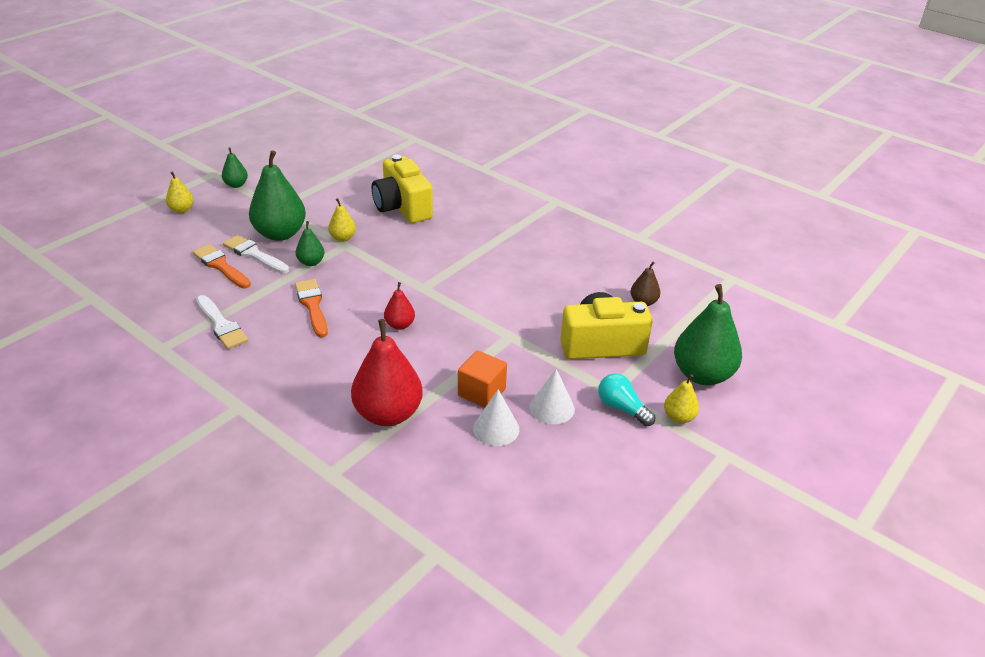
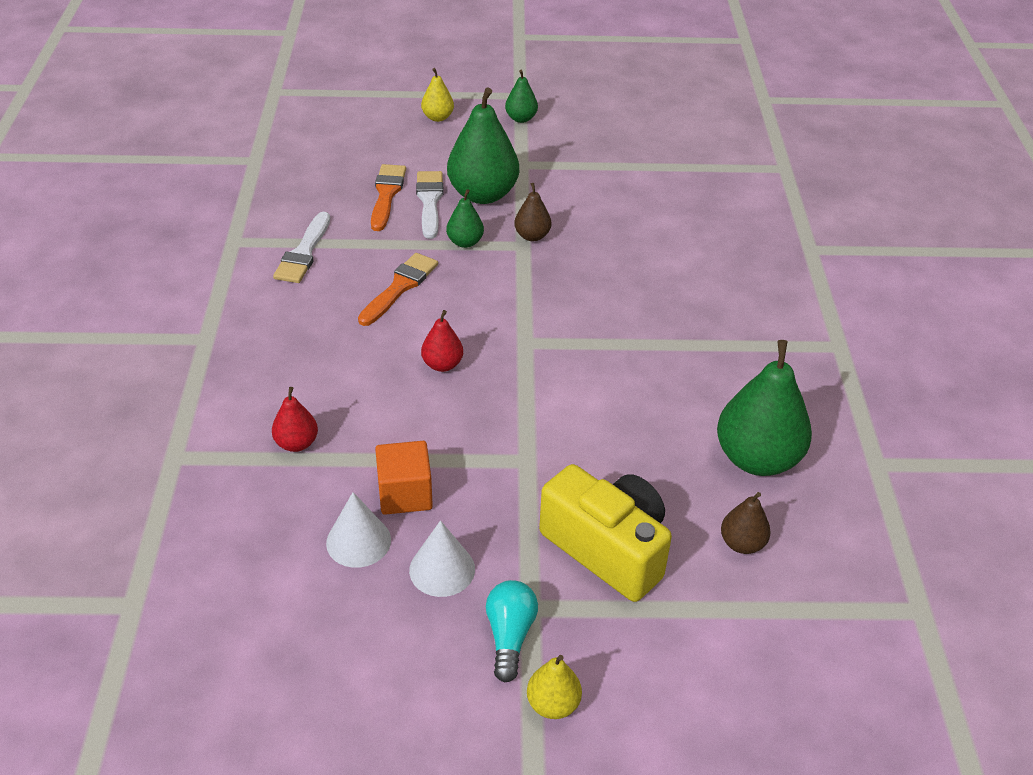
camera: 50 degrees right, 5 degrees up
(343, 238) = (532, 236): yellow pear -> brown pear
(388, 414) = (297, 443): red pear -> red pear, size x0.50
(402, 207) = (643, 240): yellow camera -> none
(702, 375) = (666, 685): green pear -> green pear (757, 459)

